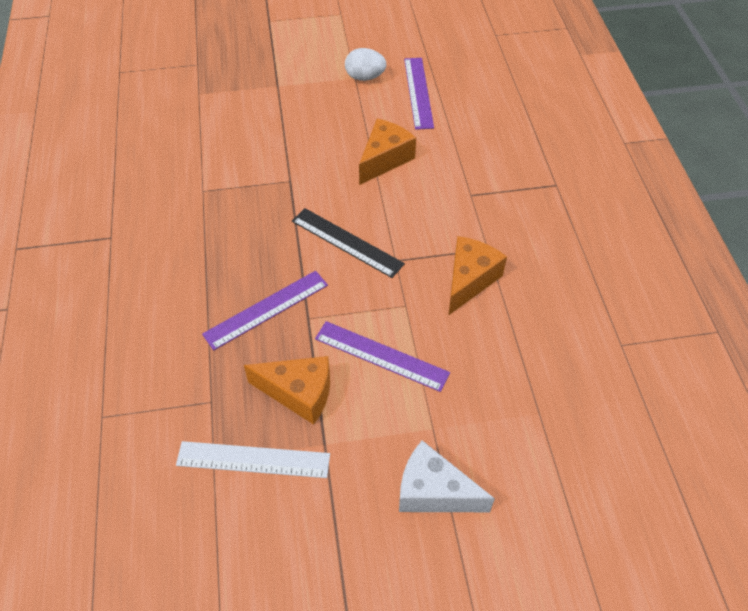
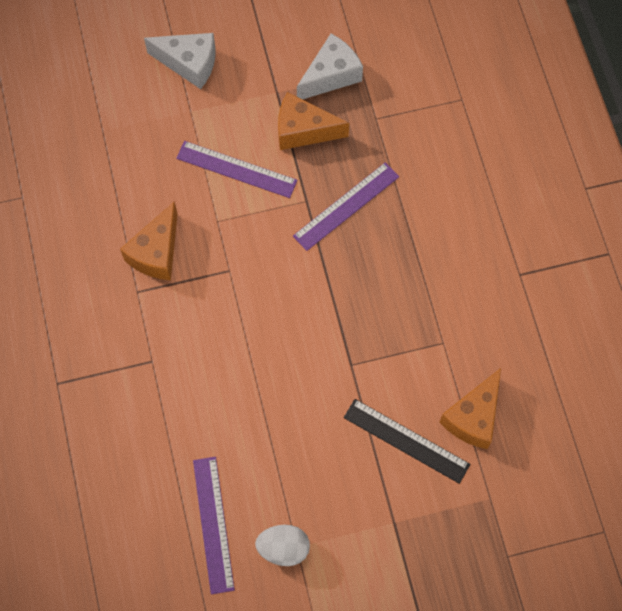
camera: 175 degrees right, 15 degrees up
(253, 460) = (331, 75): white ruler -> white cheese
(346, 242) = (280, 287): black ruler -> black ruler (406, 440)
(384, 159) = (248, 405): orange cheese -> orange cheese (473, 417)

